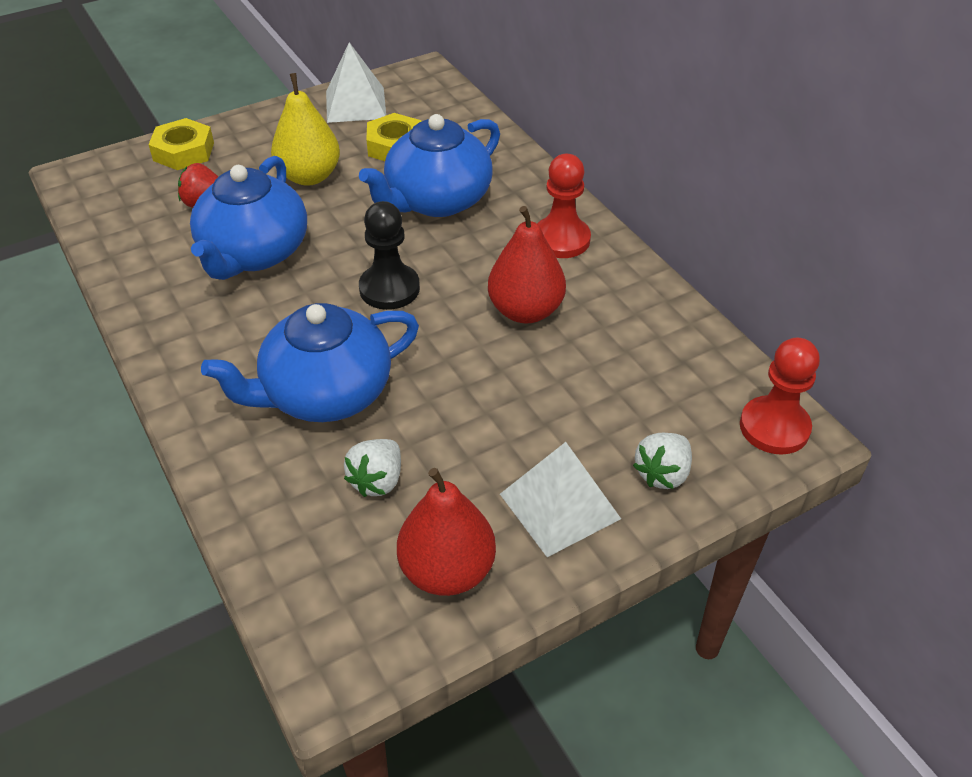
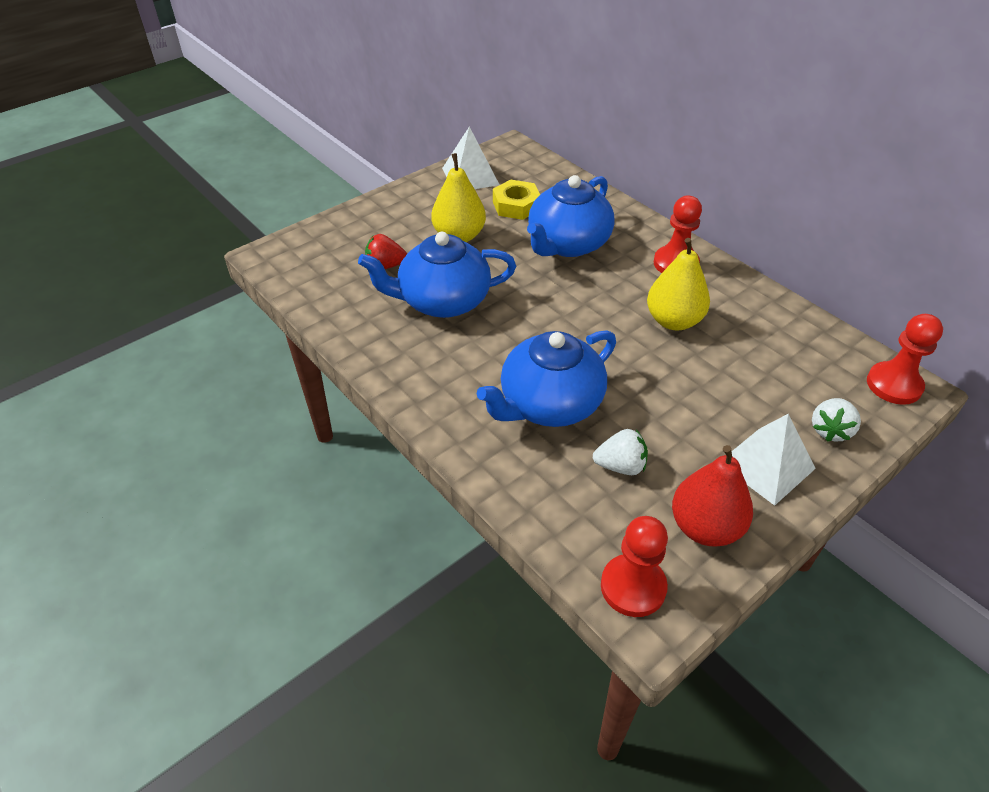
camera: 10 degrees left, 0 degrees up
(183, 151) = (348, 227): yellow nut -> none
(254, 253) = (442, 301): blue teapot -> blue teapot turned 75 degrees clockwise
(325, 629) = (633, 587): none -> red pawn
(377, 481) = (620, 466): white strawberry -> white strawberry turned 105 degrees counterclockwise
(389, 289) = (562, 316): black pawn -> none
(525, 311) = (673, 321): red pear -> yellow pear

